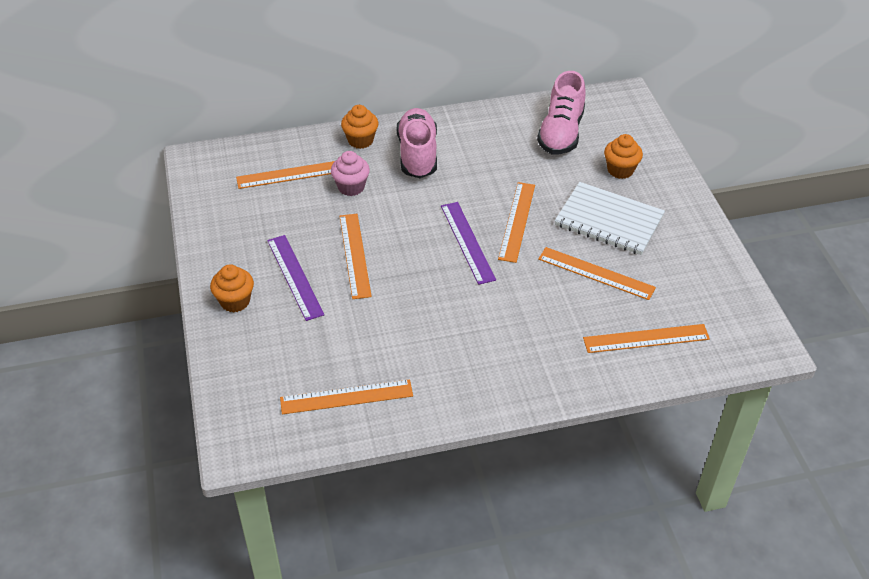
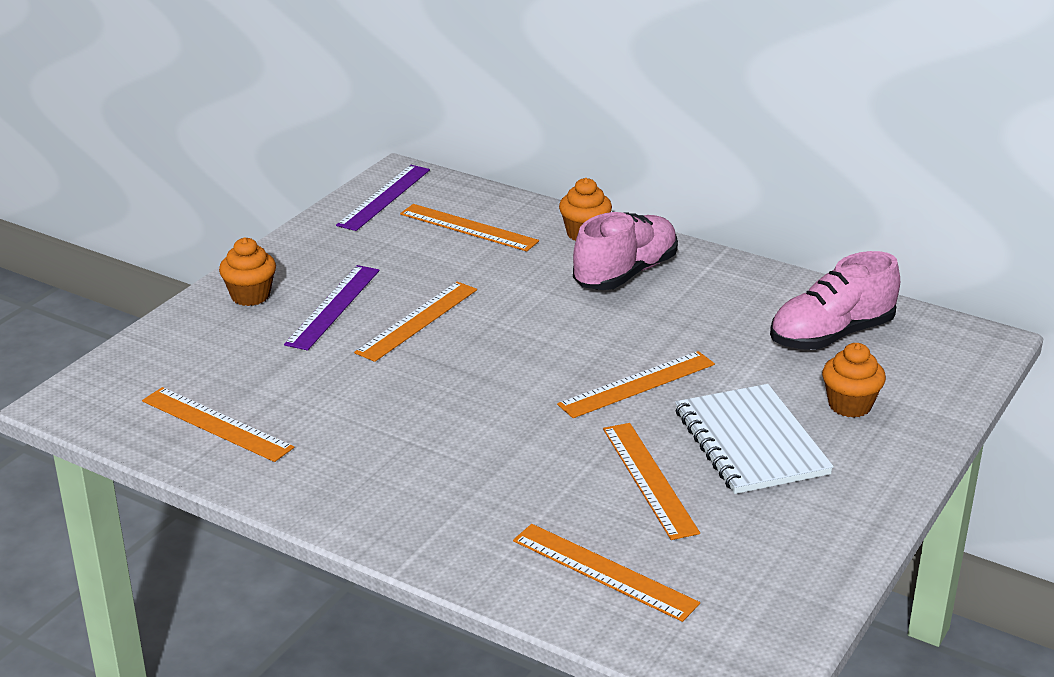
camera: 45 degrees right, 15 degrees down
(351, 187) = (509, 266): pink cupcake -> none
(467, 242) = (550, 372): purple ruler -> purple ruler (384, 197)

